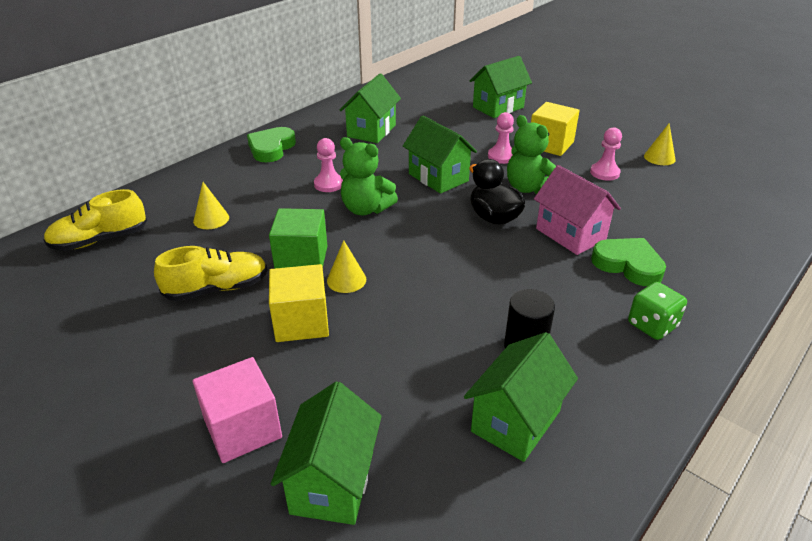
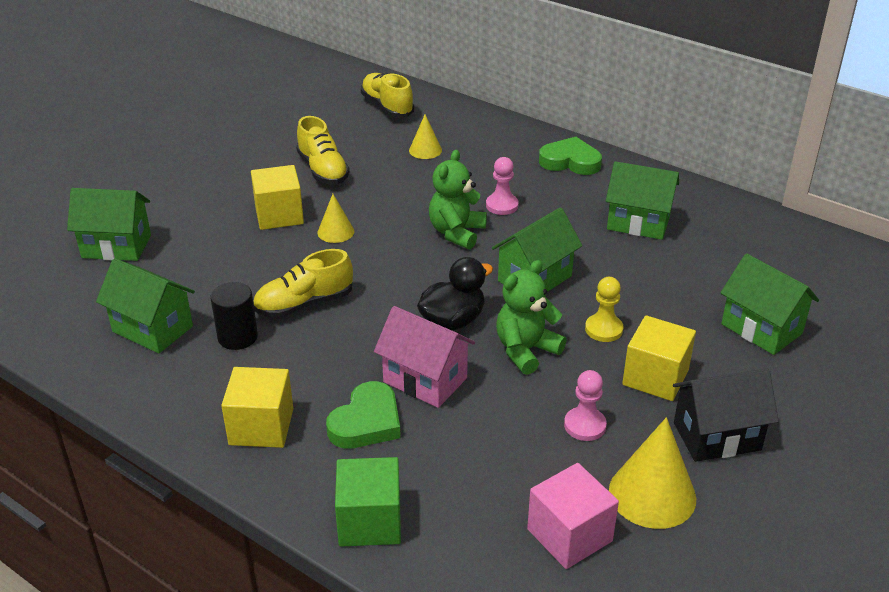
camera: 85 degrees right, 0 degrees up
(243, 428) = (170, 205): pink cube -> pink cube (569, 535)
(301, 259) = (366, 205): green cube -> green cube (370, 521)
(470, 301) = (304, 304): none -> yellow shoe
(501, 156) = (603, 329): pink pawn -> yellow pawn
(570, 234) = (425, 380): pink house -> pink house turned 75 degrees clockwise
(602, 133) = (716, 436): none -> black house
(652, 325) = (261, 426): green dice -> yellow cube
(659, 157) = (652, 494): yellow cone -> yellow cone, size x1.77

